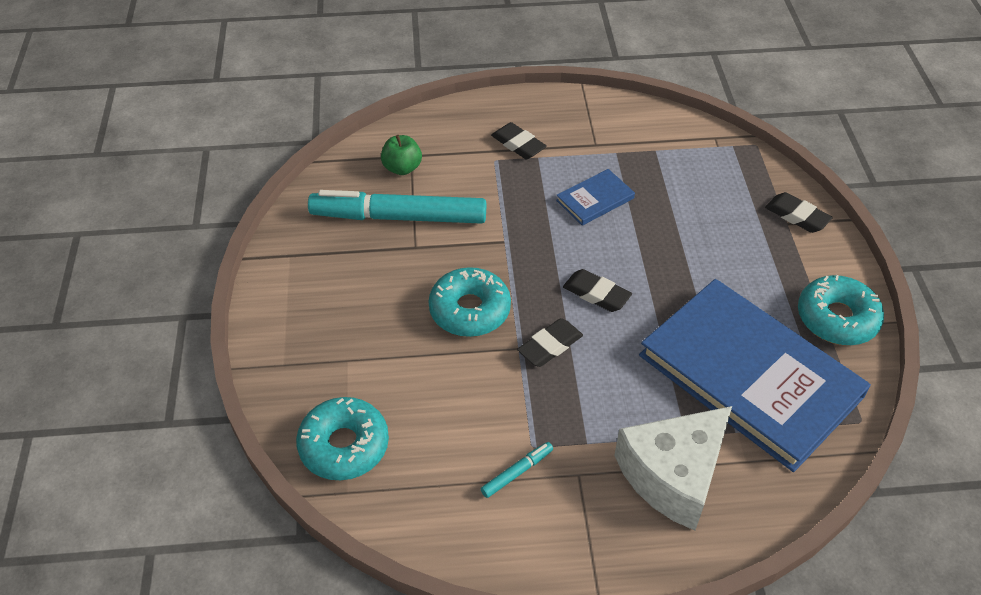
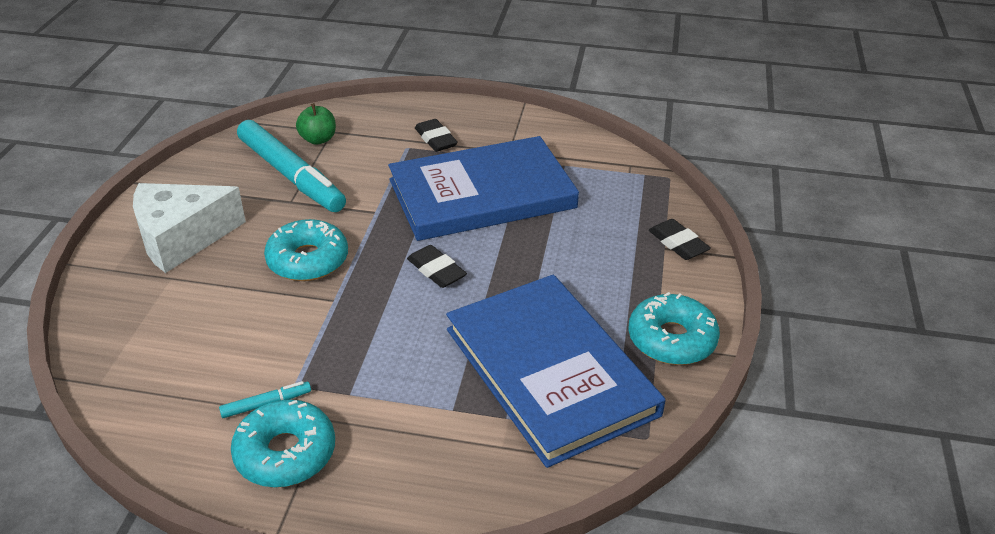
camera: 15 degrees right, 10 degrees down
(344, 445) = (122, 345): turquoise donut -> turquoise donut (285, 453)
(399, 217) = (291, 176): turquoise marker -> turquoise marker turned 150 degrees counterclockwise
(550, 346) = (365, 304): black eraser -> none
(595, 199) = (482, 194): blue book -> blue book, size x2.45
(673, 475) = (419, 441): white cheese -> white cheese (182, 238)

